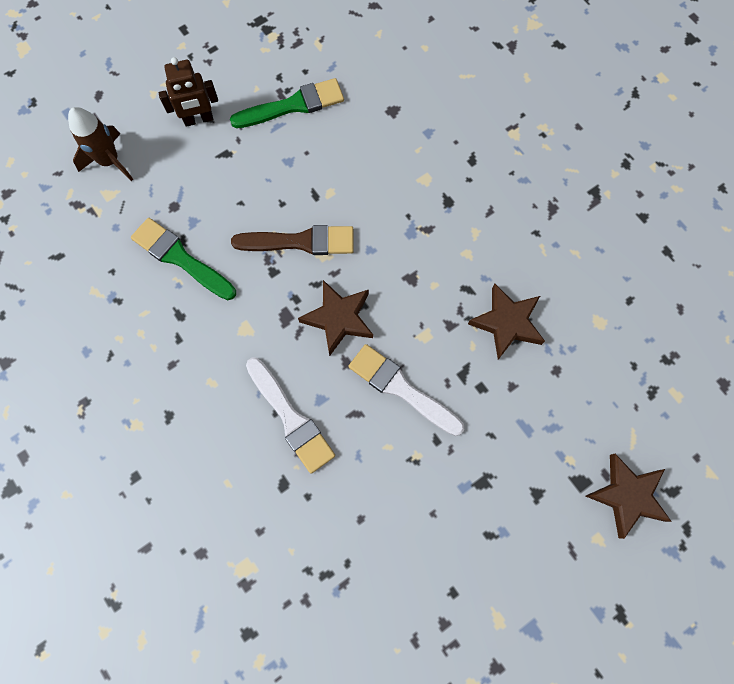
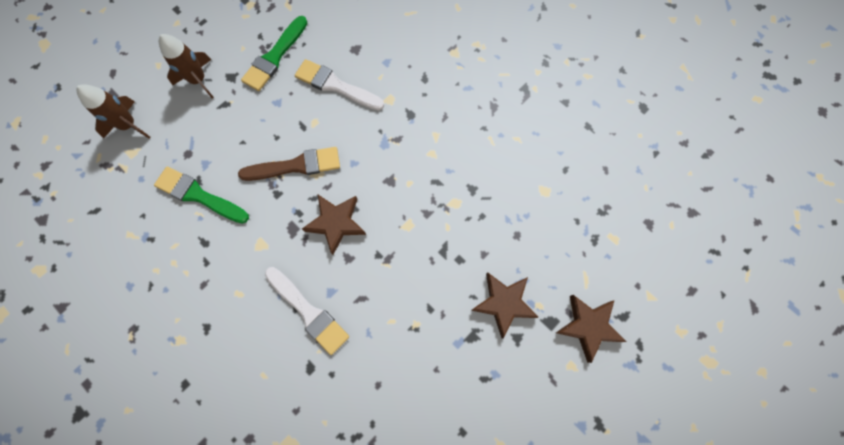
camera: 10 degrees left, 0 degrees up
(198, 119) = (198, 80): brown robot -> brown rocket
(293, 105) = (274, 57): green brush -> green brush turned 150 degrees clockwise
(401, 388) = (395, 271): white brush -> white brush (335, 85)
(507, 323) = (472, 204): brown star -> brown star (503, 303)

